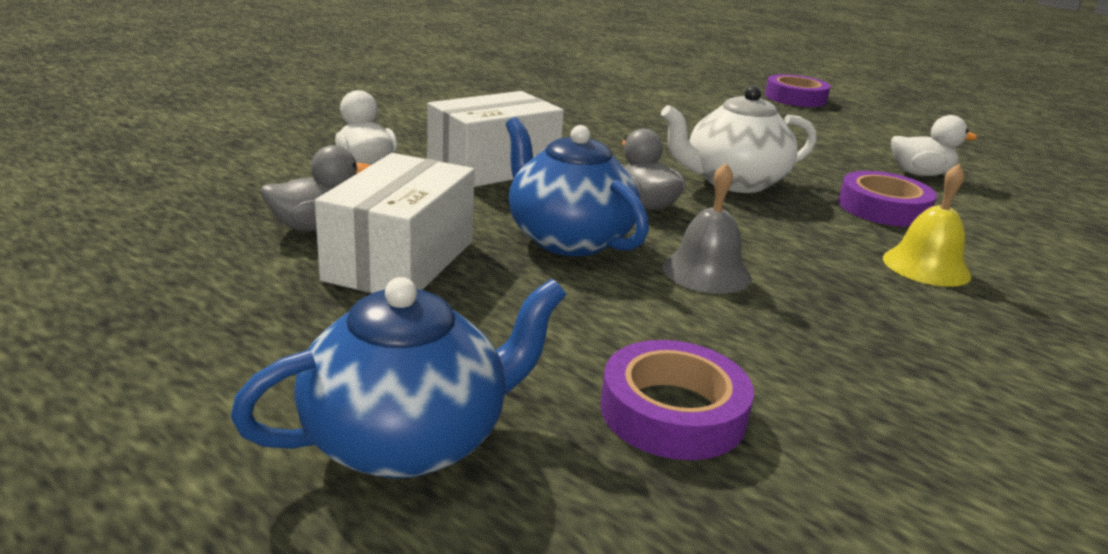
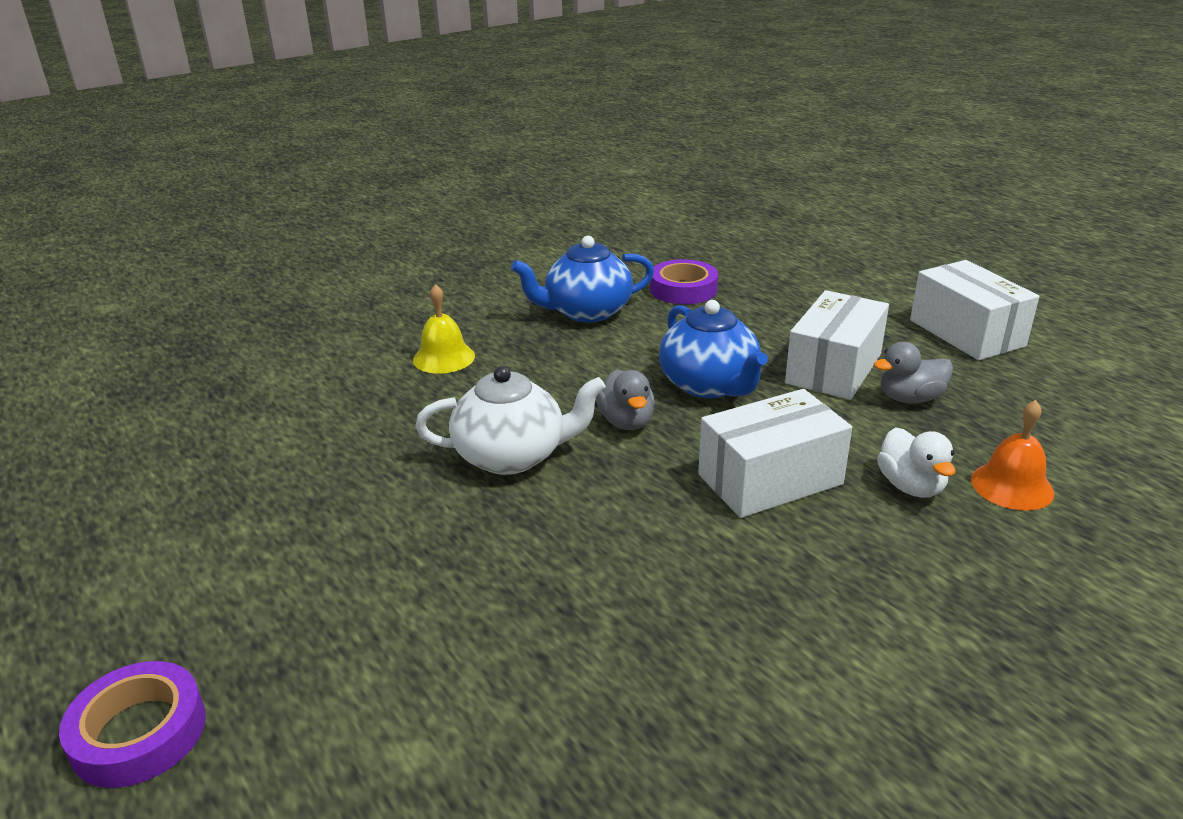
camera: 165 degrees left, 5 degrees up
(136, 322) = (966, 333): none -> white box
(269, 163) = (1012, 486): none -> orange bell
(409, 439) = (802, 285): blue teapot -> blue teapot (586, 312)
(706, 272) = (617, 356): grey bell -> none
(883, 208) = (393, 417): purple tape -> none
(920, 174) = (268, 471): white duck -> none

